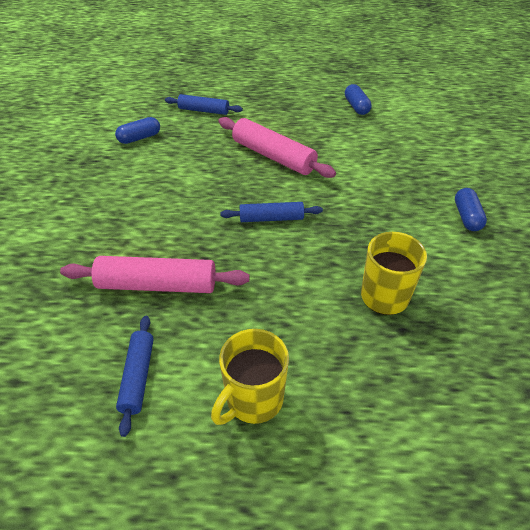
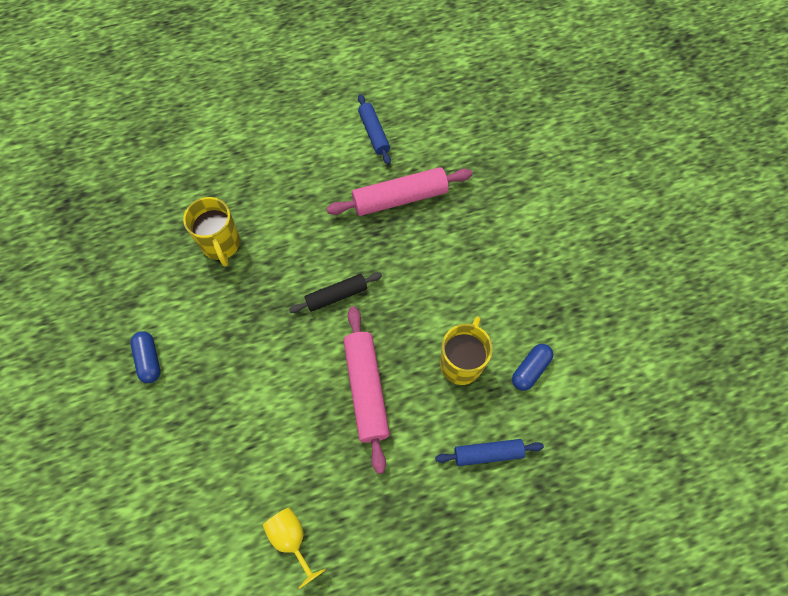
camera: 160 degrees right, 20 degrees up
(253, 400) = (295, 142): yellow mug -> yellow mug (461, 363)
(271, 218) = (336, 296): blue rolling pin -> black rolling pin
(273, 156) = (366, 389): pink rolling pin -> pink rolling pin turned 60 degrees clockwise
(356, 107) = (291, 539): blue capsule -> yellow goblet

